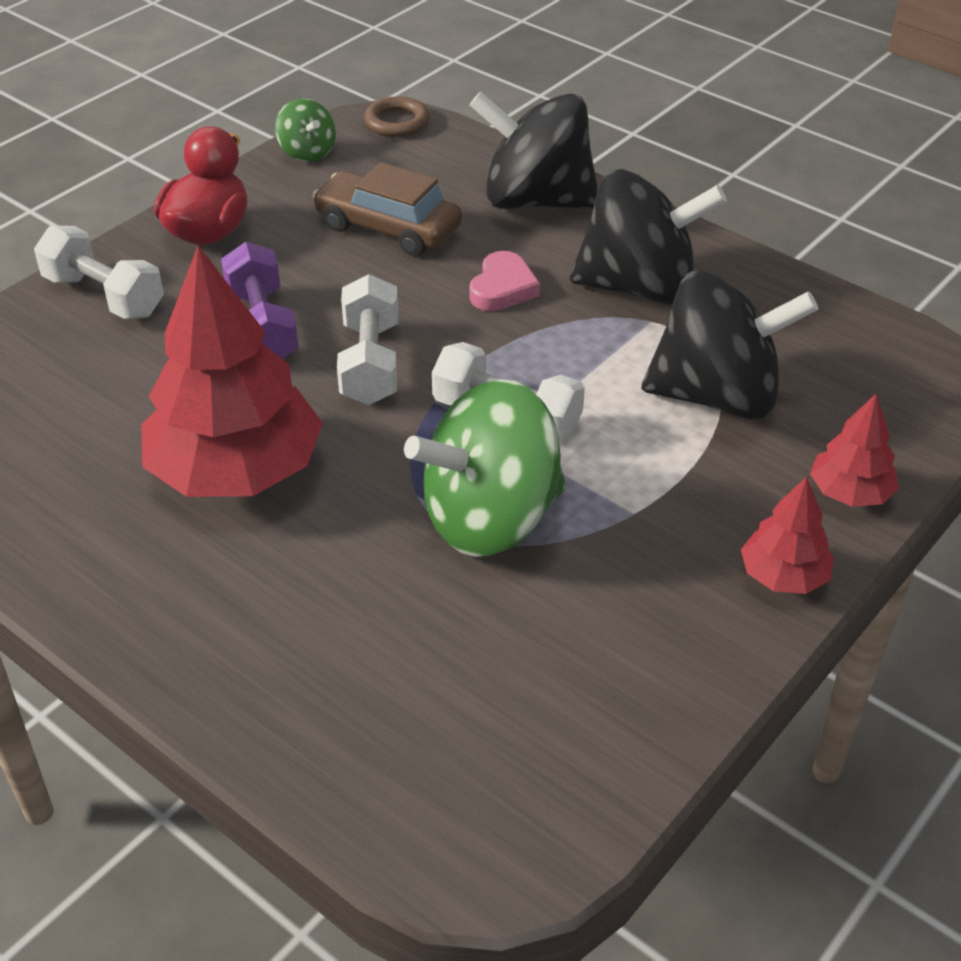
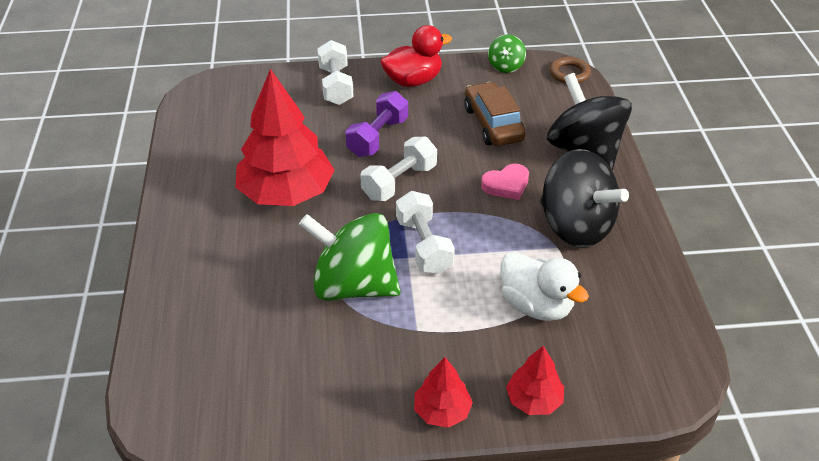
camera: 45 degrees right, 0 degrees up
(717, 396) = (536, 305): black spinning top -> white duck

